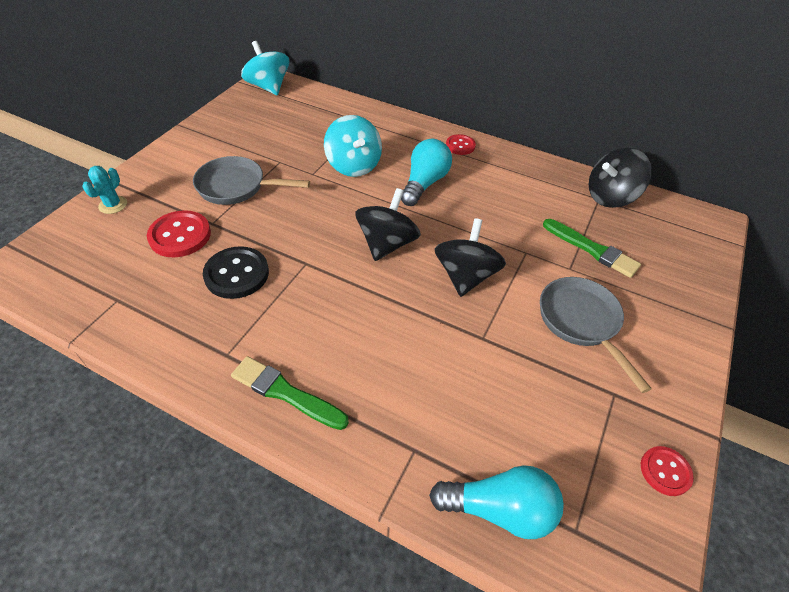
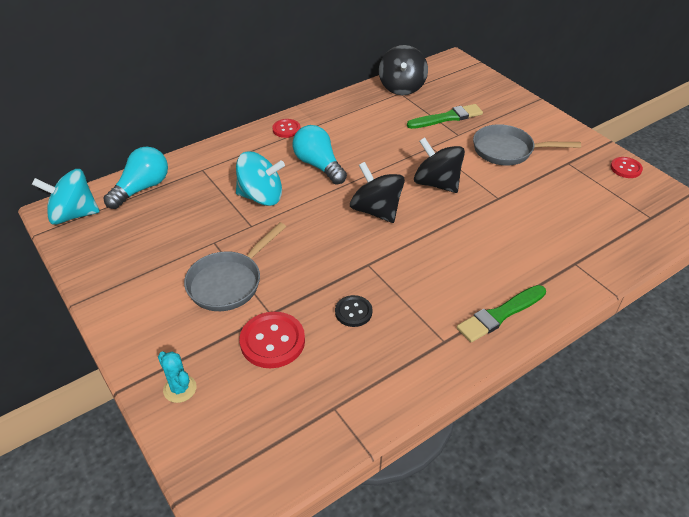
camera: 60 degrees left, 5 degrees down
(237, 274) = (353, 312): black button -> black button, size x0.60
(499, 509) = (628, 241): turquoise light bulb -> turquoise light bulb (142, 188)

